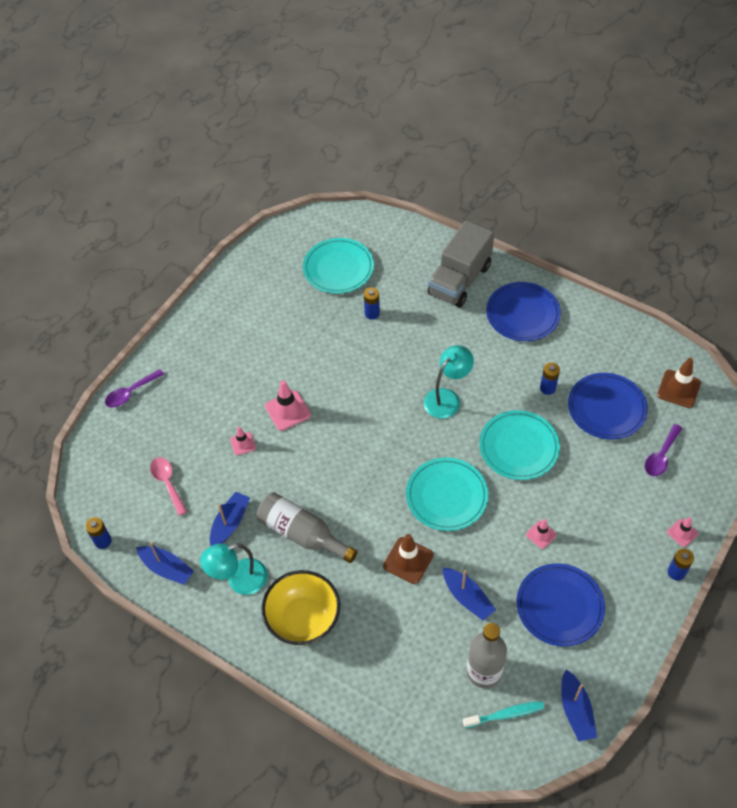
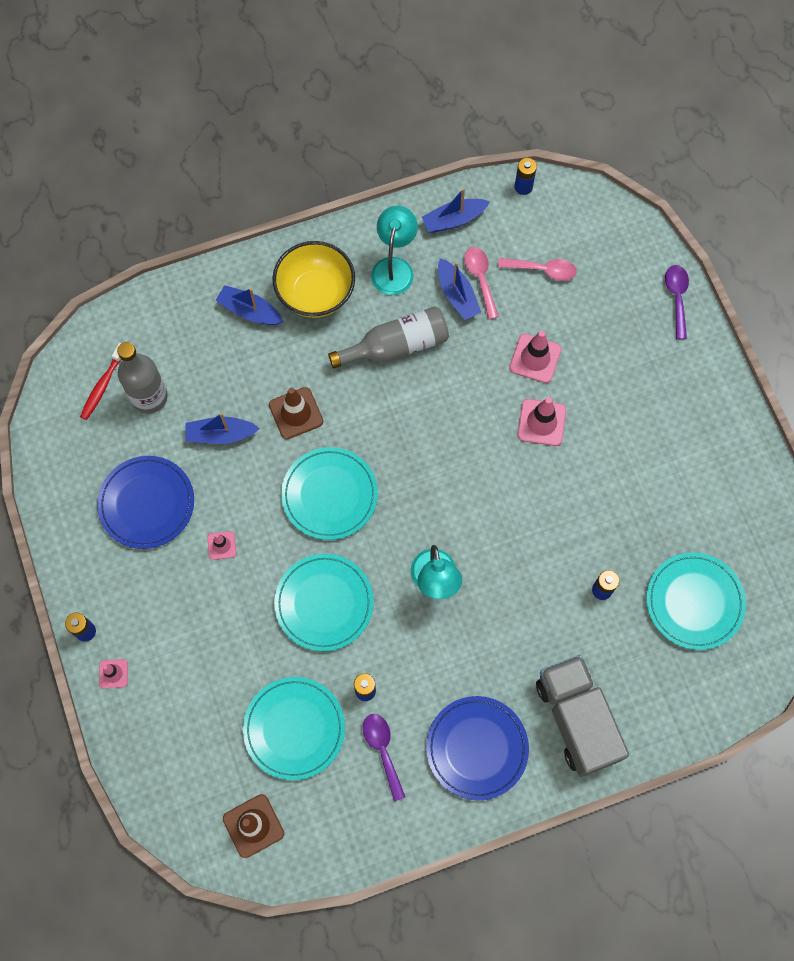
camera: 125 degrees right, 15 degrees up
(205, 517) = (480, 279): none -> pink spoon
(243, 443) = (535, 358): pink traffic cone -> pink traffic cone, size x1.70
(505, 714) = (103, 385): turquoise toothbrush -> red toothbrush
(576, 710) = (57, 441): blue boat -> blue boat (250, 311)
(606, 408) = (294, 728): blue plate -> turquoise plate
(661, 456) = (200, 731): purple spoon -> purple spoon (382, 750)

